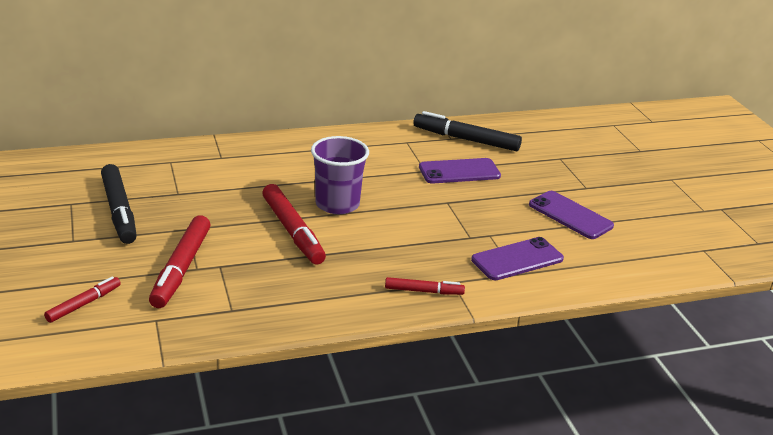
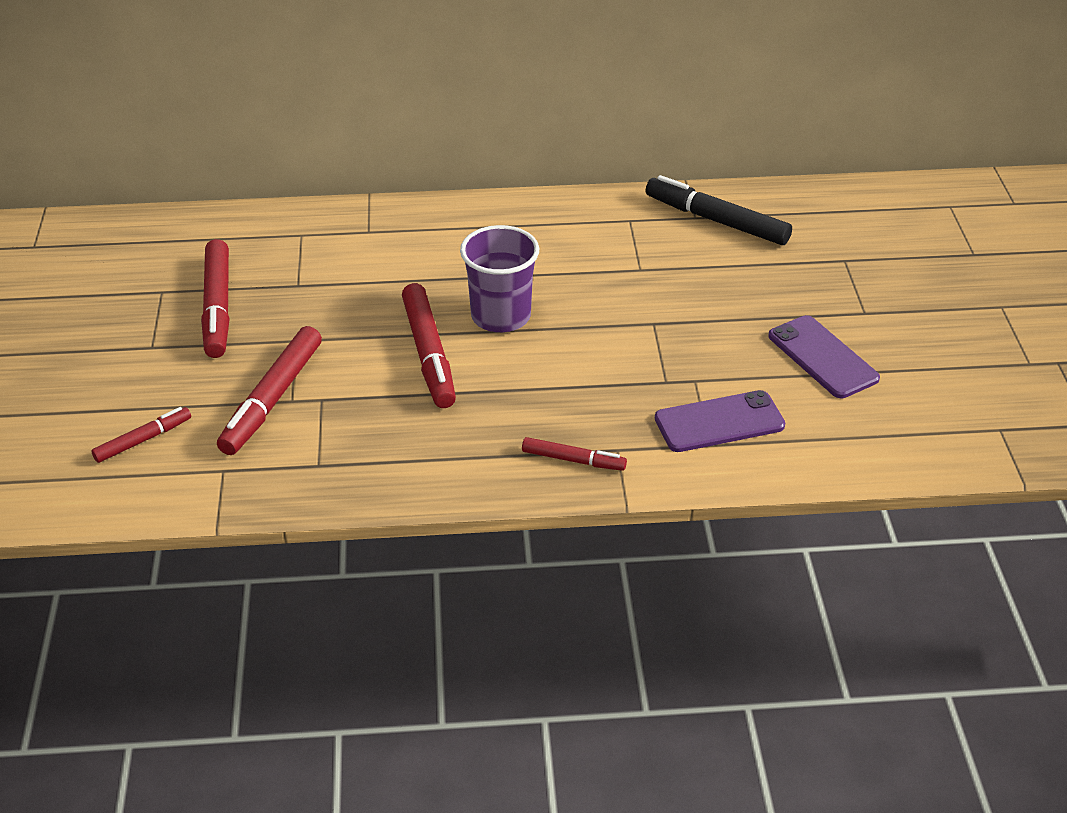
camera: 15 degrees right, 10 degrees up
(119, 211) = (218, 307): black marker -> red marker
(459, 171) = (688, 274): purple phone -> none

